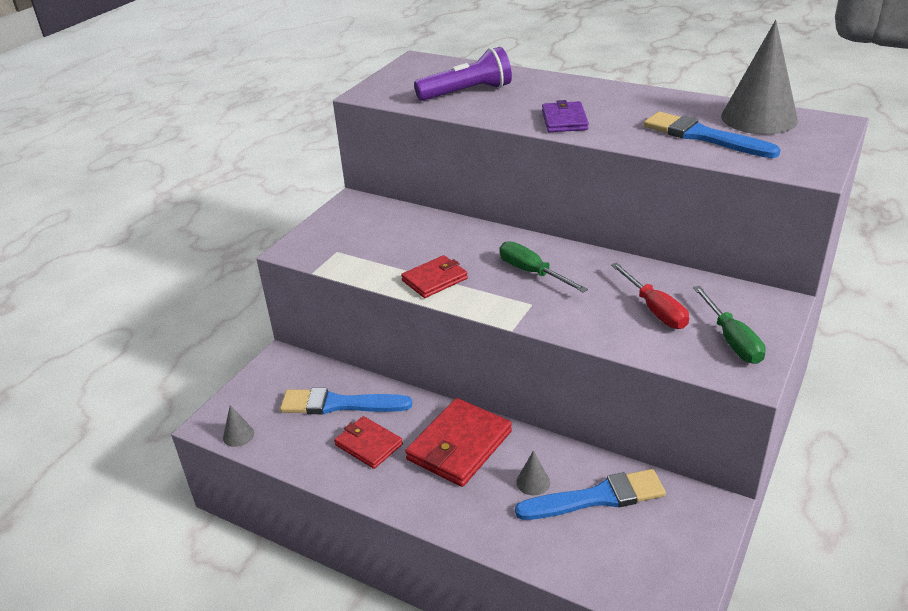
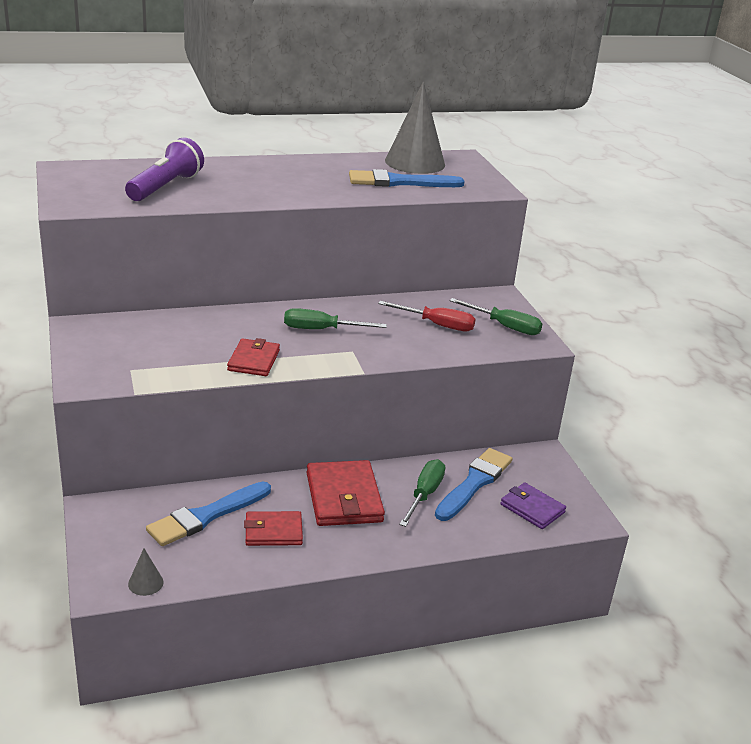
camera: 50 degrees left, 5 degrees down
(533, 482) = (424, 494): grey cone -> green screwdriver
(564, 120) = (285, 192): purple wallet -> purple wallet (532, 508)

